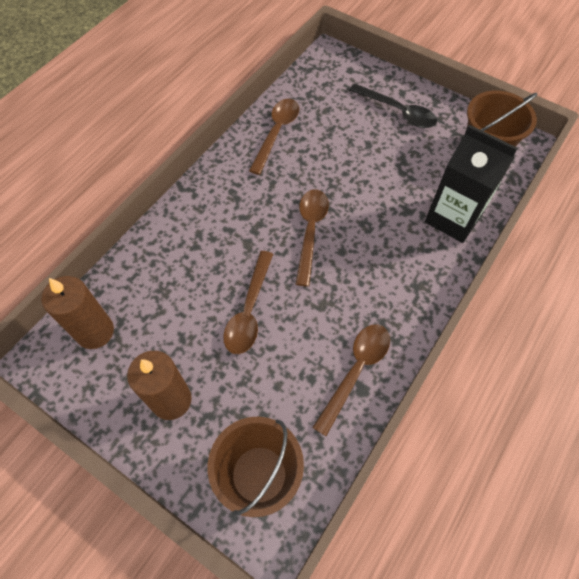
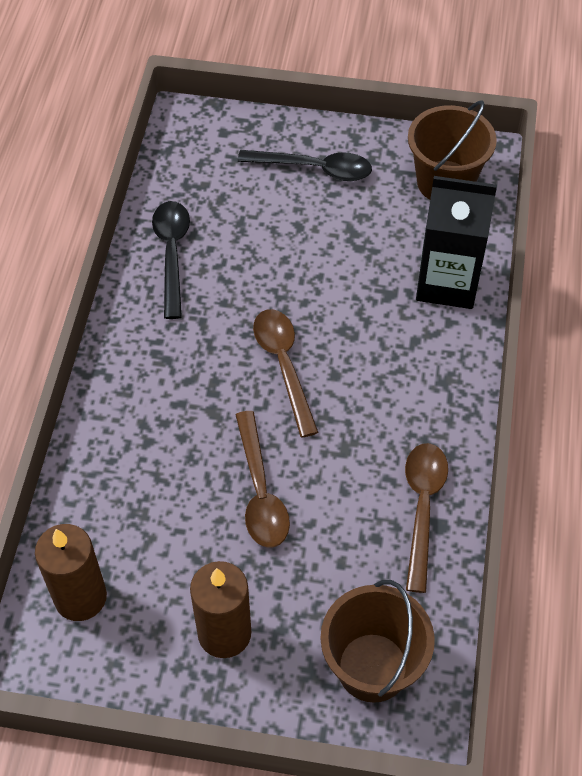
camera: 25 degrees left, 5 degrees down
(276, 133) = (172, 254): brown spoon -> black spoon

